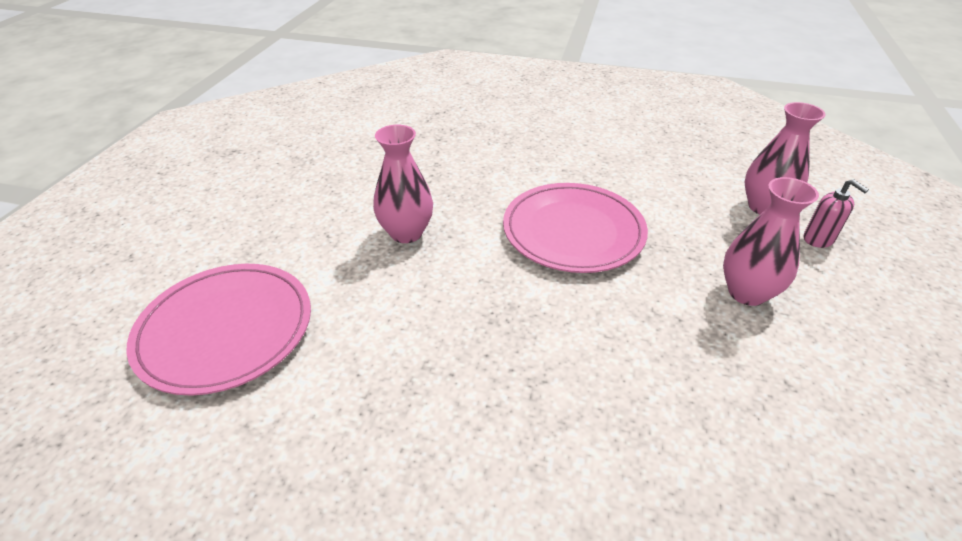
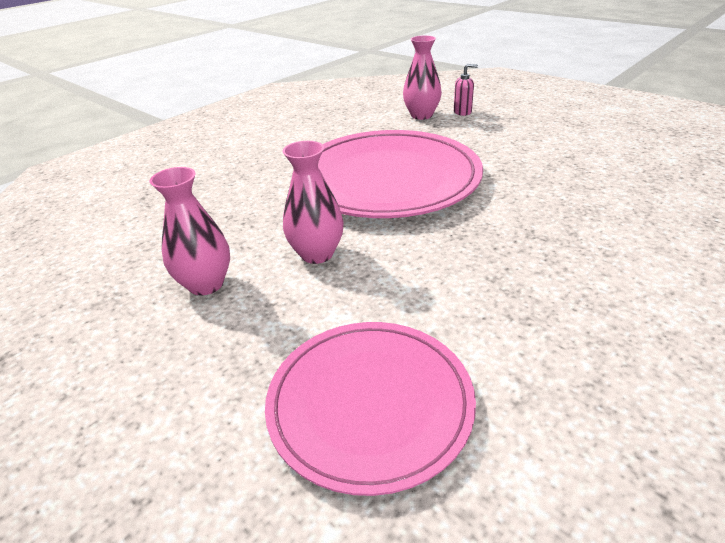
camera: 60 degrees left, 5 degrees down
(573, 231) = (387, 179): pink plate -> pink plate, size x1.57
(746, 293) = (493, 144): pink vase -> pink vase (206, 284)

